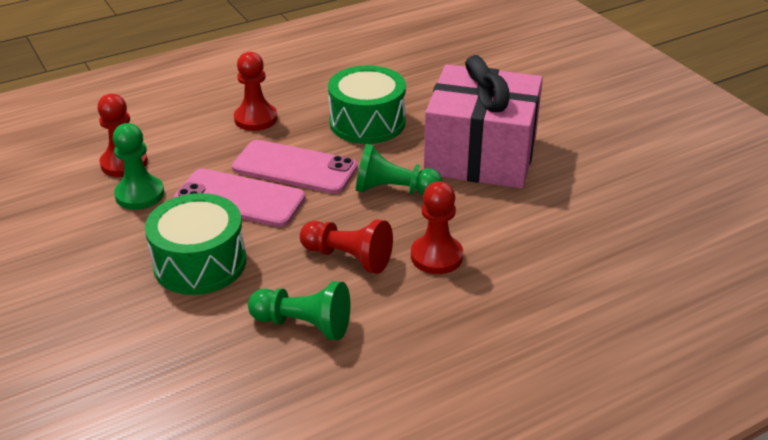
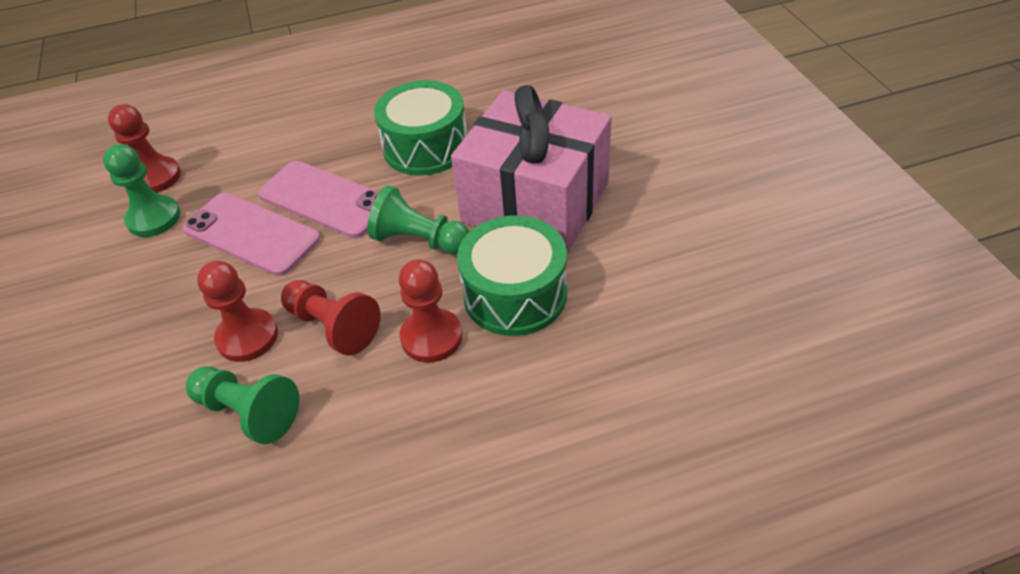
camera: 15 degrees right, 10 degrees up
(200, 263) = (176, 314): green drum -> green drum (515, 294)
(256, 119) = (310, 132): red pawn -> red pawn (247, 337)

